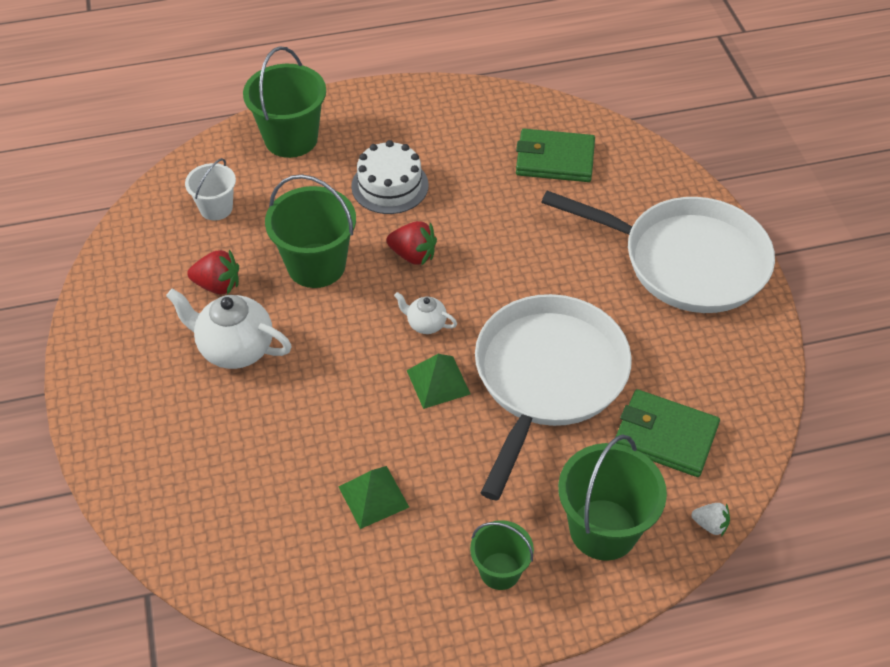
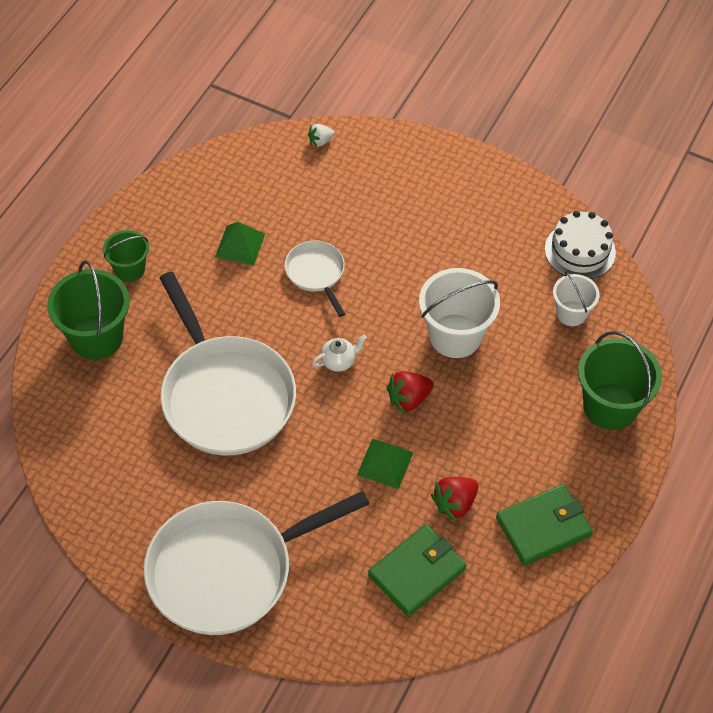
camera: 130 degrees right, 5 degrees up
(218, 285) = (490, 270): red strawberry -> red strawberry (455, 504)
(235, 349) = (423, 247): white teapot -> none
(316, 265) = (455, 336): green bucket -> white bucket
(346, 408) = (316, 273): none -> white pan
(390, 185) = (495, 435): white cake -> white cake (580, 251)
(438, 382) = (285, 334): green pyramid -> green pyramid (385, 463)
(665, 436) = (115, 423): green wallet -> green wallet (543, 527)
(710, 525) = (38, 393): white strawberry -> white strawberry (320, 141)

